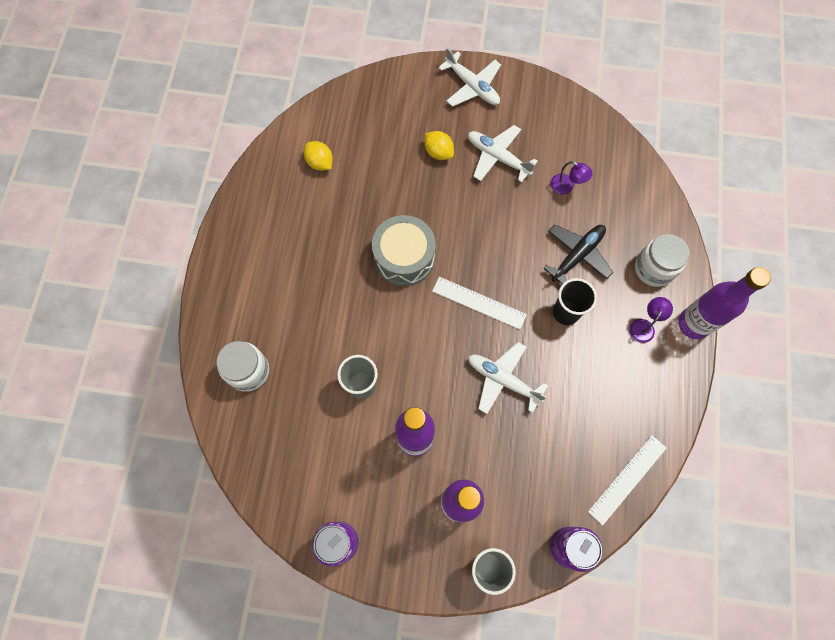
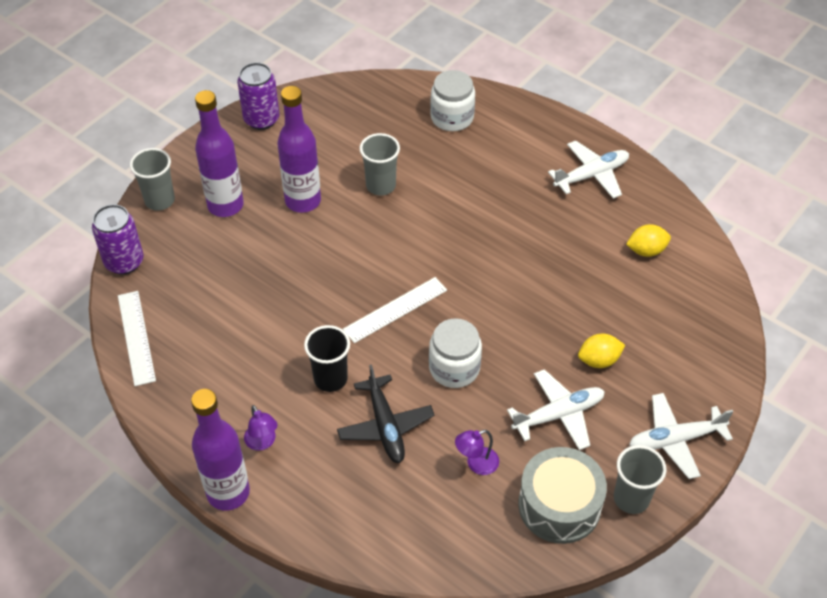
camera: 120 degrees right, 20 degrees down
(404, 257) = (488, 272): grey drum -> grey drum (559, 505)
(502, 380) = (304, 289): white plane -> white plane (591, 175)
(530, 93) = (631, 498): none -> grey cup
(654, 268) = (317, 493): white jar -> white jar (454, 368)

